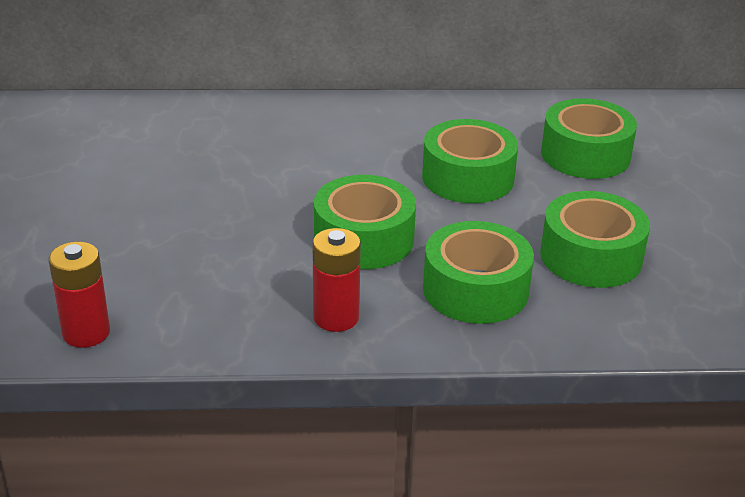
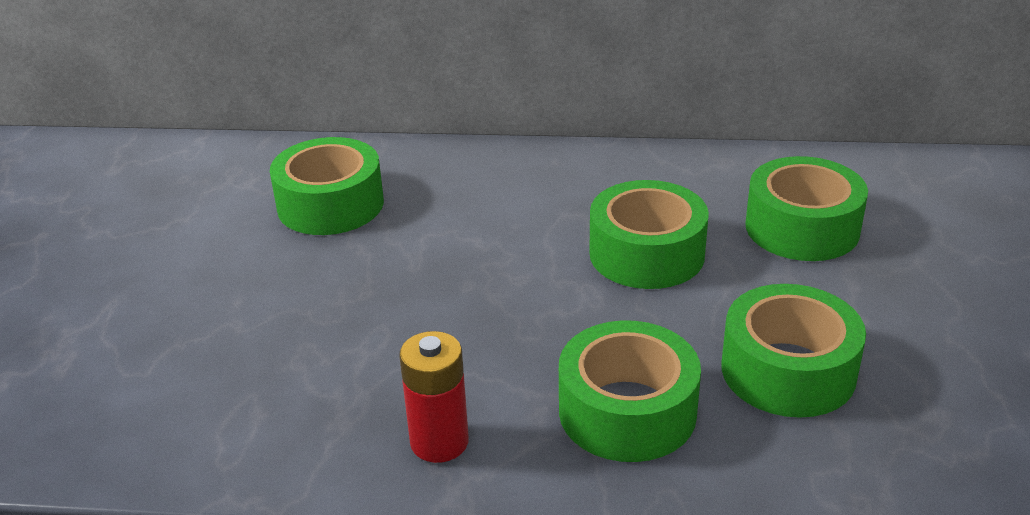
camera: 10 degrees right, 0 degrees up
(86, 333) = (129, 445): red battery -> none
(364, 239) = (499, 332): green tape -> green tape (330, 204)

